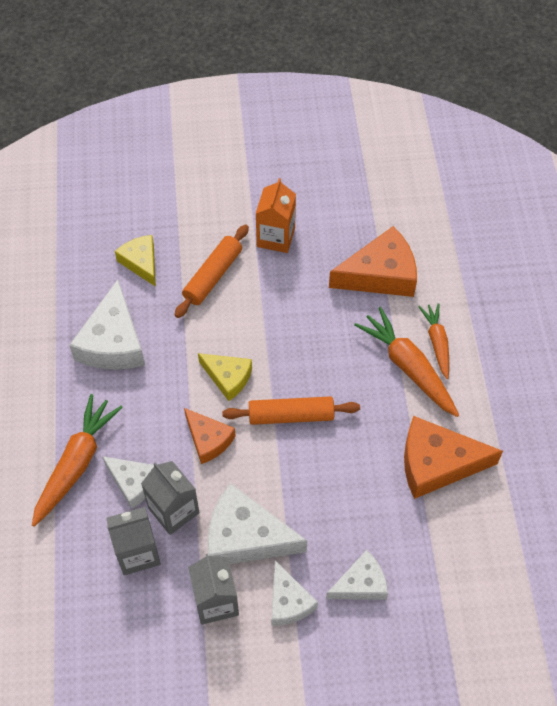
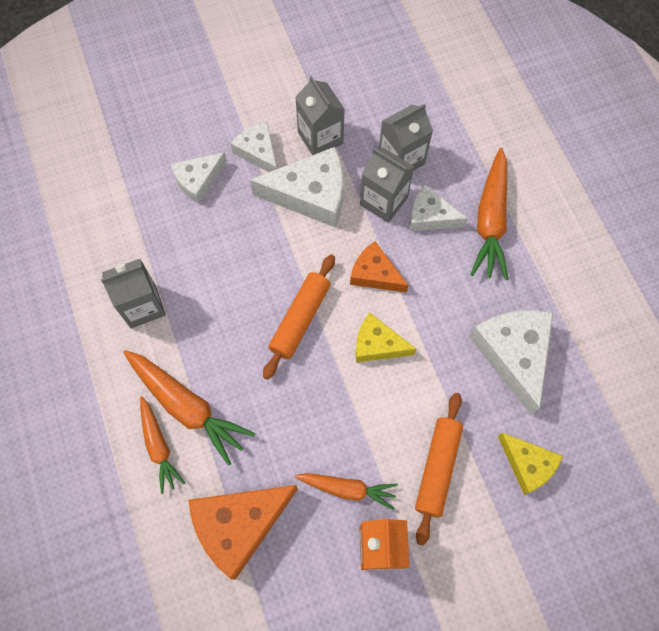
camera: 165 degrees right, 10 degrees up
(289, 279) = (347, 489): none -> orange carrot
(291, 416) = (300, 319): orange rolling pin -> orange rolling pin turned 45 degrees counterclockwise
(437, 463) = (143, 306): orange cheese -> grey carton

